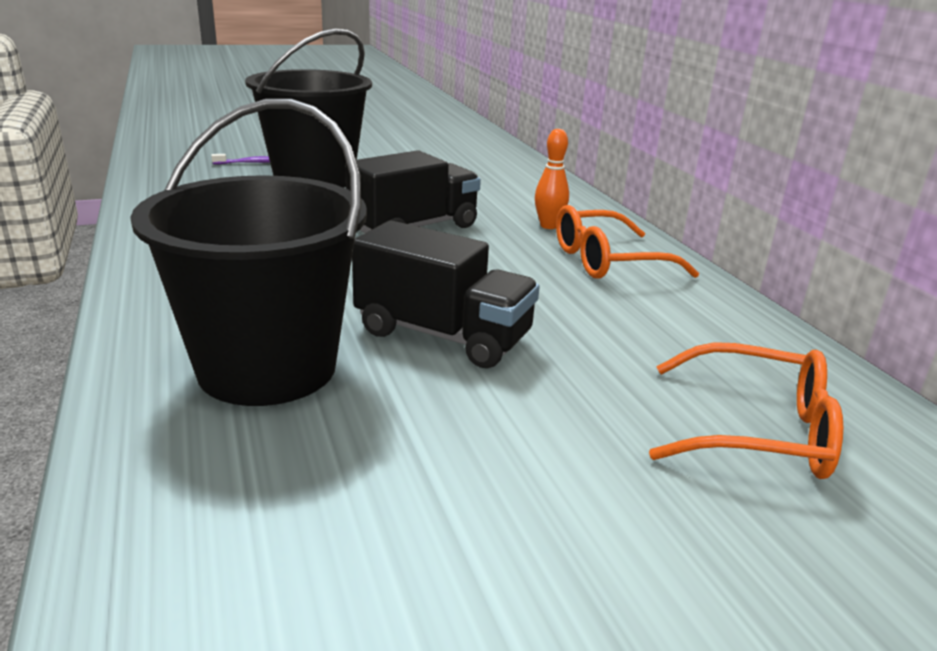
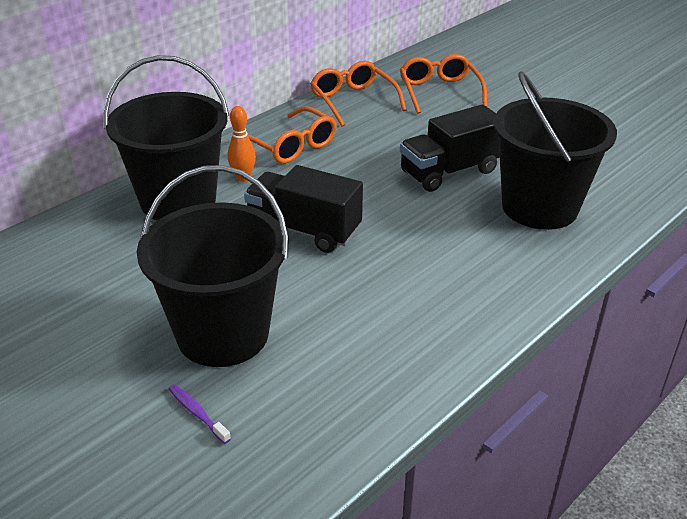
camera: 115 degrees left, 10 degrees up
(442, 335) = (449, 172): black truck -> black truck turned 120 degrees counterclockwise
(528, 197) = (178, 201): none -> black bucket
(738, 333) = (353, 101): none -> orange glasses

